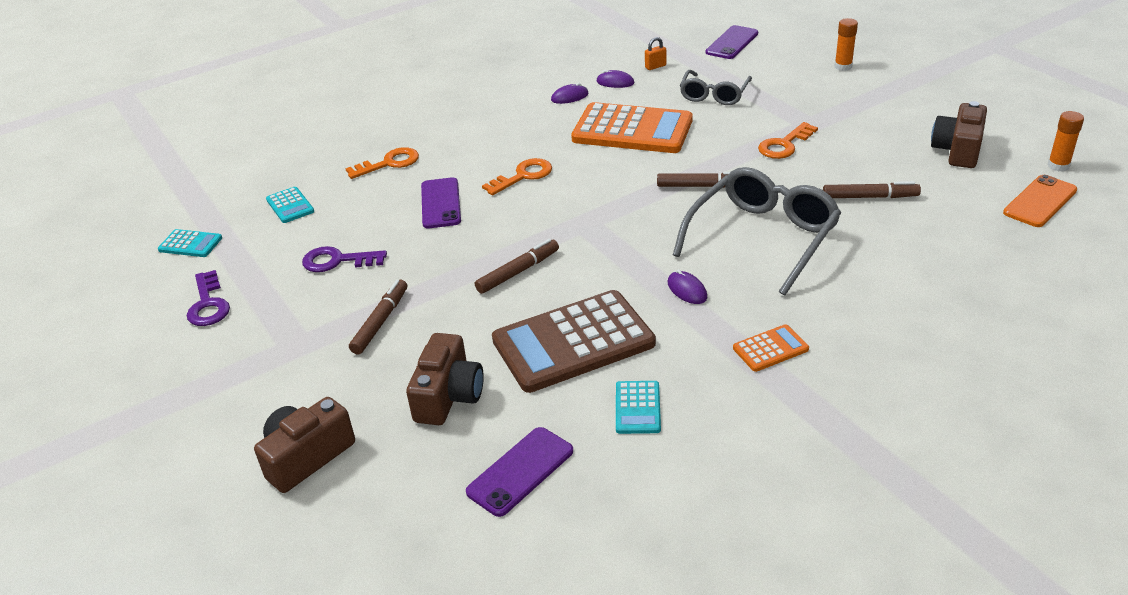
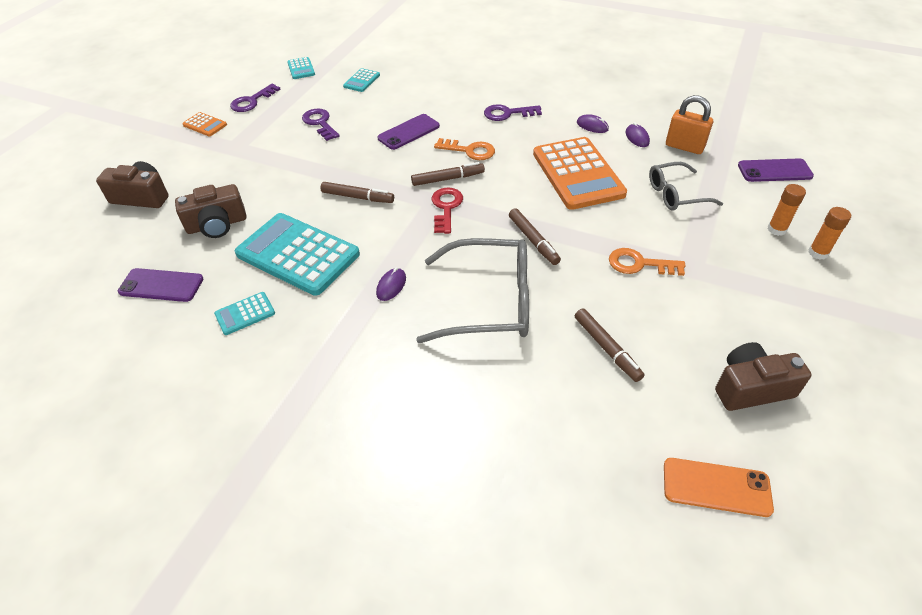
camera: 55 degrees right, 10 degrees up
(380, 322) = (272, 166): brown marker -> brown marker (448, 179)
(389, 163) = (436, 92): orange key -> none
(488, 134) = (507, 113): none -> purple key
(573, 342) = (297, 254): brown calculator -> turquoise calculator
(600, 219) = (446, 207): none -> red key
(655, 66) = (684, 147): orange padlock -> orange padlock, size x1.89
(770, 349) = (348, 359): orange calculator -> orange calculator (205, 125)
(1058, 166) = (805, 485): orange glue stick -> orange glue stick (776, 229)

